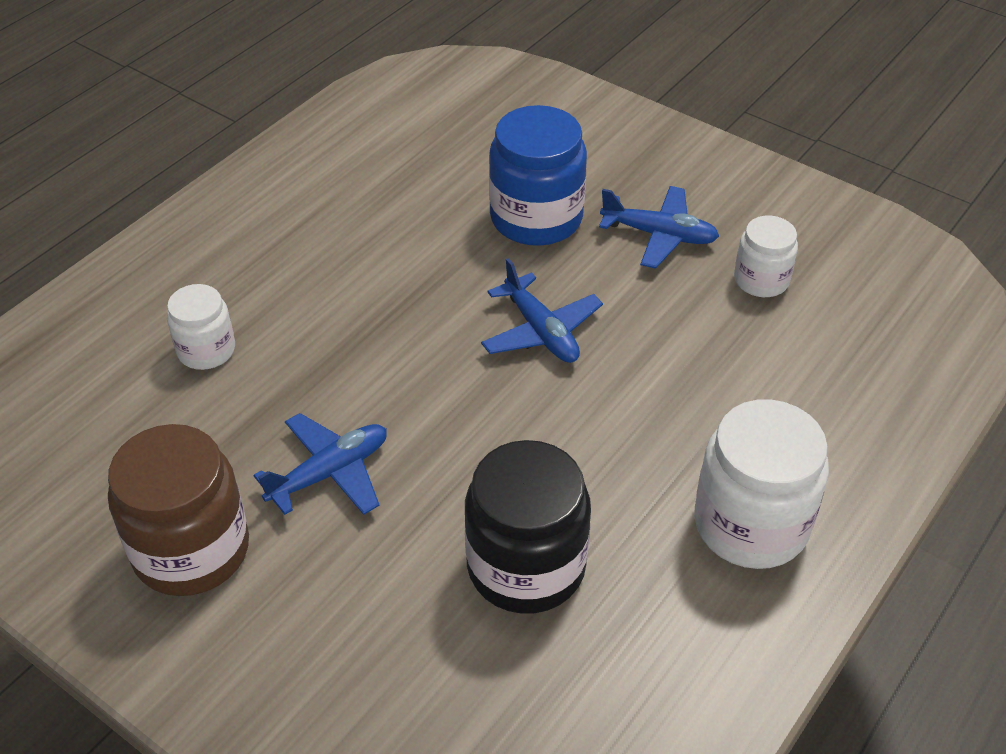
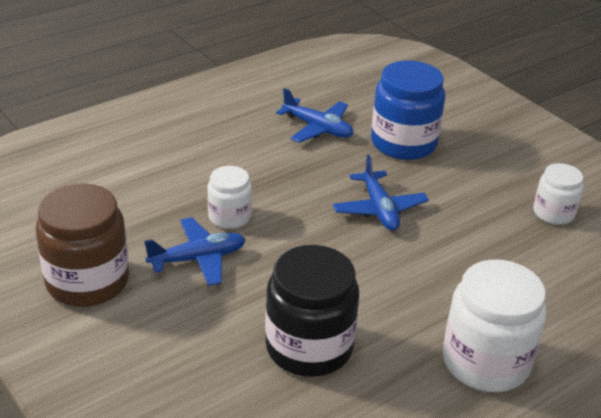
camera: 15 degrees right, 10 degrees down
(206, 350) = (149, 171): white jar -> white jar (229, 216)
(659, 235) = (488, 170): blue plane -> blue plane (317, 128)

